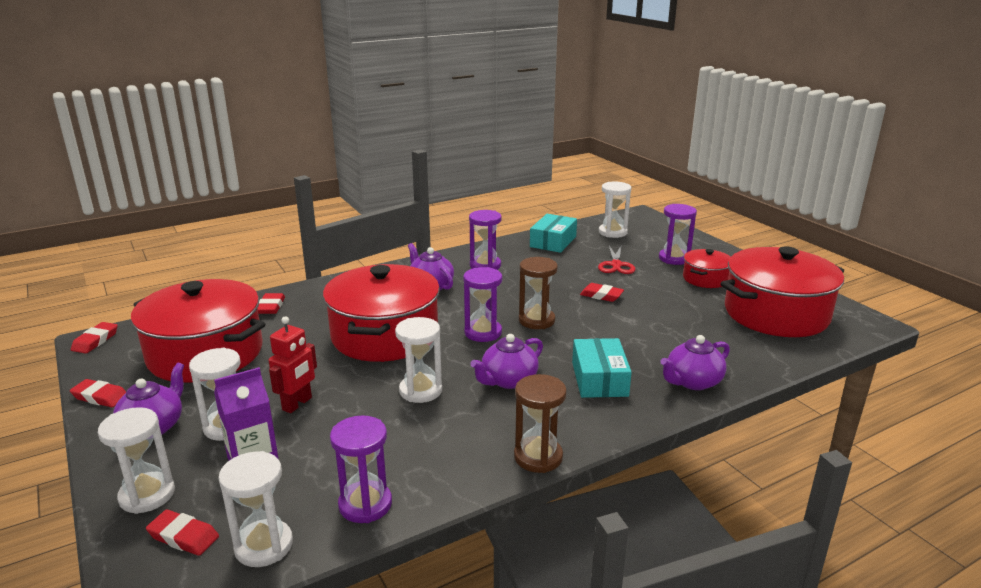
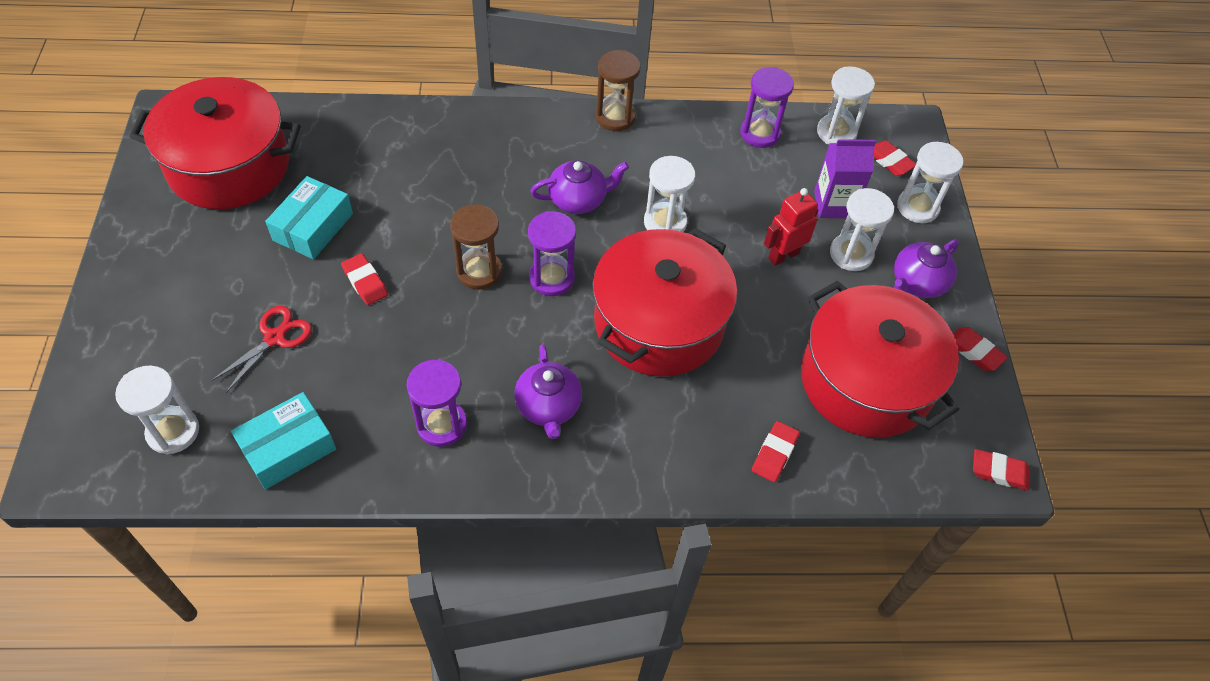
camera: 155 degrees left, 30 degrees up
(95, 341) = (999, 472): red eraser -> red eraser turned 60 degrees clockwise
(599, 379) = (497, 165): turquoise box -> turquoise box (313, 227)
(674, 258) = (185, 315): purple hourglass -> none
(693, 382) = (423, 127): purple teapot -> none
(705, 279) = (211, 255): red pot -> none

